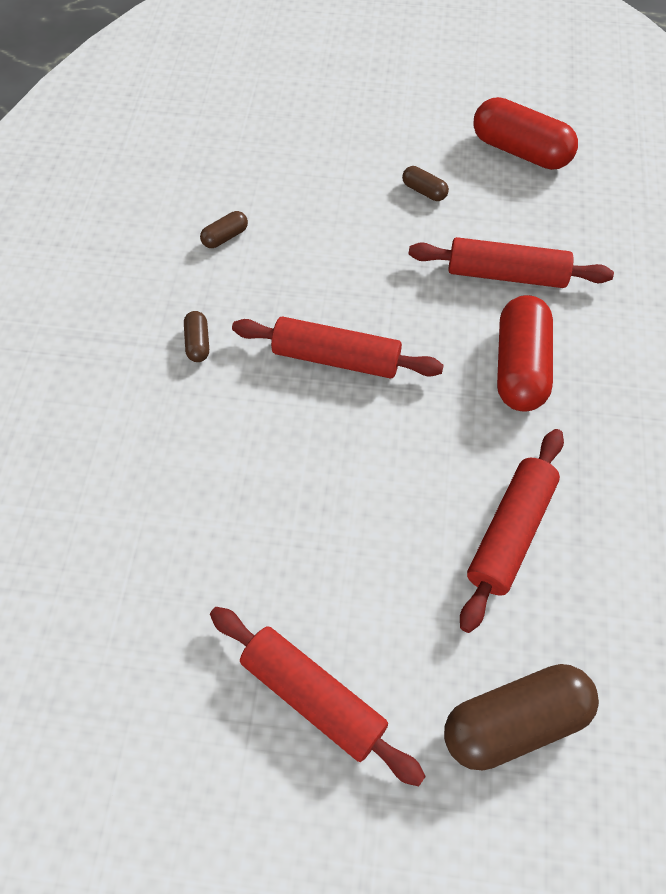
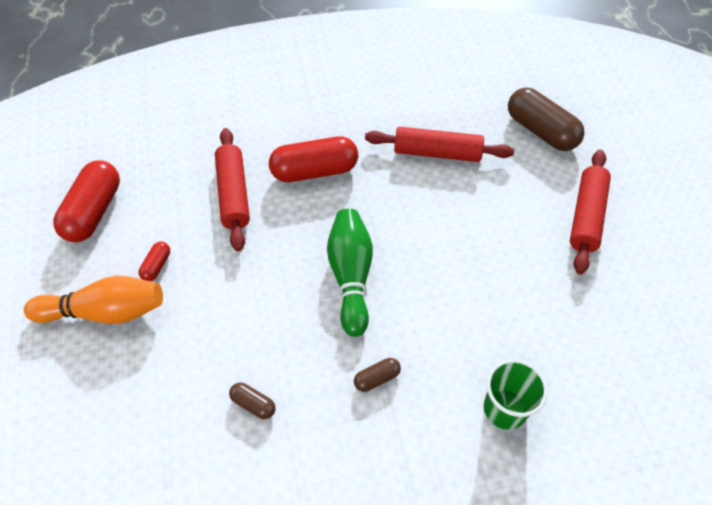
camera: 110 degrees left, 5 degrees down
(99, 449) = (505, 409): none -> green cup
(336, 358) = (351, 276): red rolling pin -> green bowling pin
(382, 146) = (105, 312): none -> orange bowling pin
(424, 191) = (157, 266): brown capsule -> red capsule

